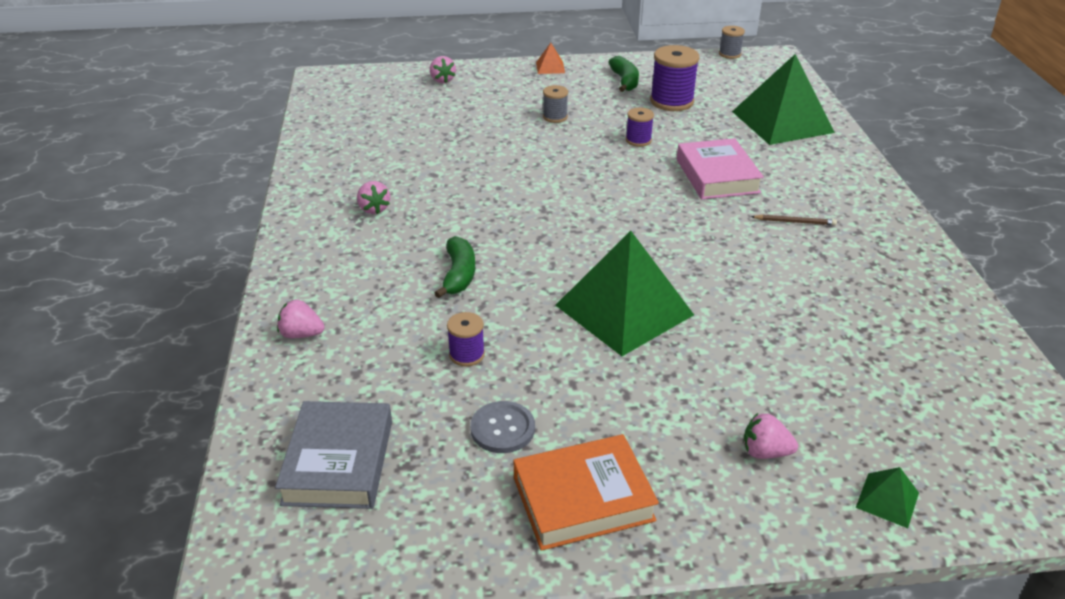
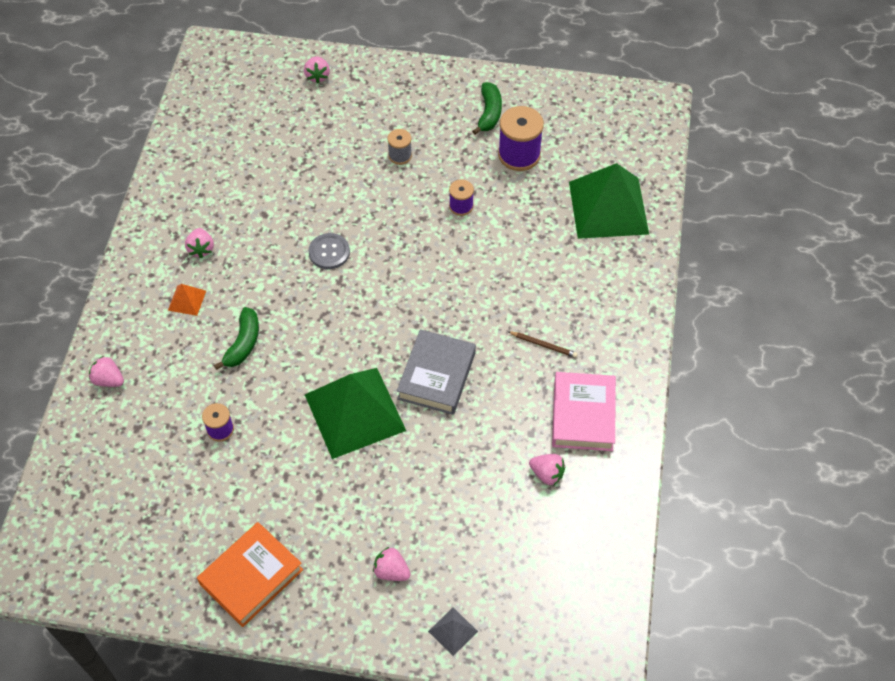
camera: 15 degrees right, 20 degrees up
(339, 462) = (103, 505): grey book -> grey book (437, 376)
(502, 429) = (221, 505): grey button -> grey button (329, 252)
(550, 67) = (427, 76): orange pyramid -> orange pyramid (187, 300)
(583, 498) = (251, 577): orange book -> orange book turned 45 degrees counterclockwise
(717, 176) = (507, 271): pink book -> pink book (583, 415)
(729, 54) = (615, 89): grey spool -> none
(880, 322) = (547, 474): none -> pink strawberry
(887, 500) = (453, 631): green pyramid -> grey pyramid

